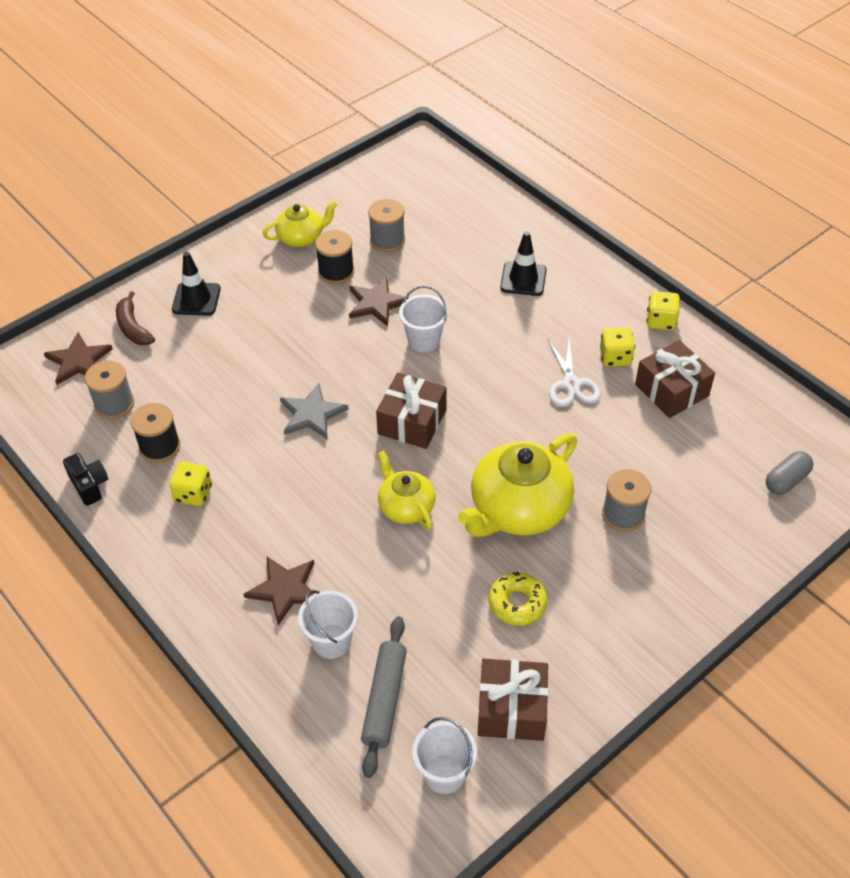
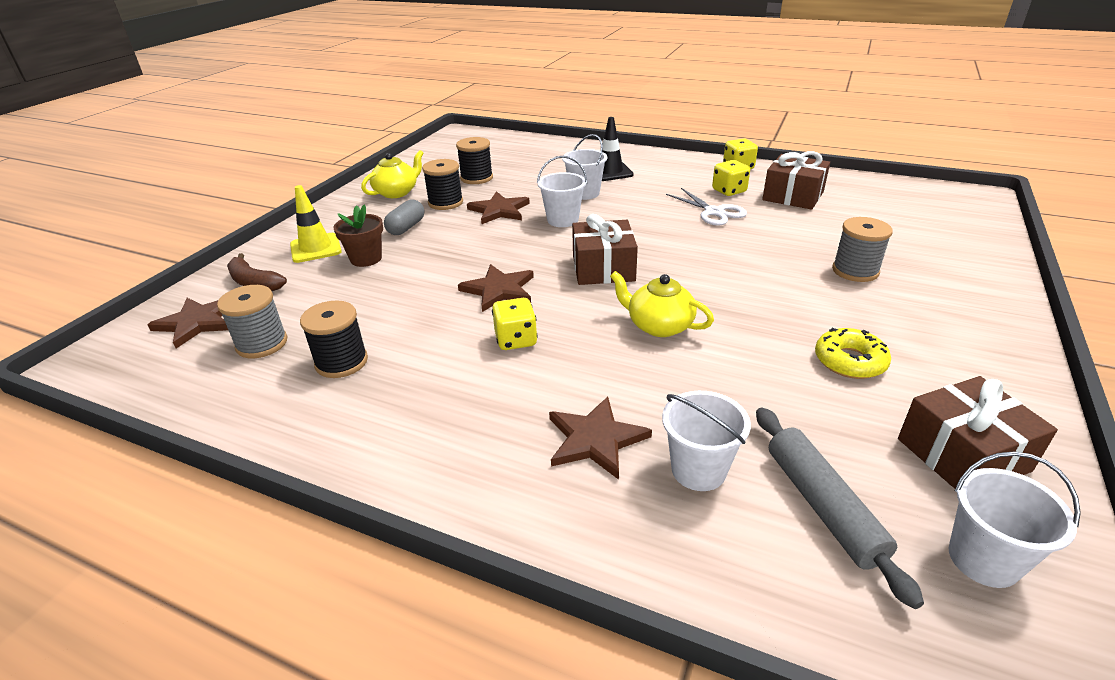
camera: 25 degrees left, 15 degrees down
(89, 485) = (264, 425): black camera -> none
(193, 494) = (411, 389): yellow dice -> yellow dice (516, 340)
(196, 299) = (316, 248): black traffic cone -> yellow traffic cone
(229, 330) = (366, 259): none -> brown flower pot
(312, 414) = (499, 290): grey star -> brown star
(387, 240) = (476, 178): grey spool -> black spool
(472, 306) = (585, 193): none -> white bucket
(518, 509) = (765, 295): yellow teapot -> none
(786, 480) = (941, 217): grey capsule -> grey capsule (406, 227)

